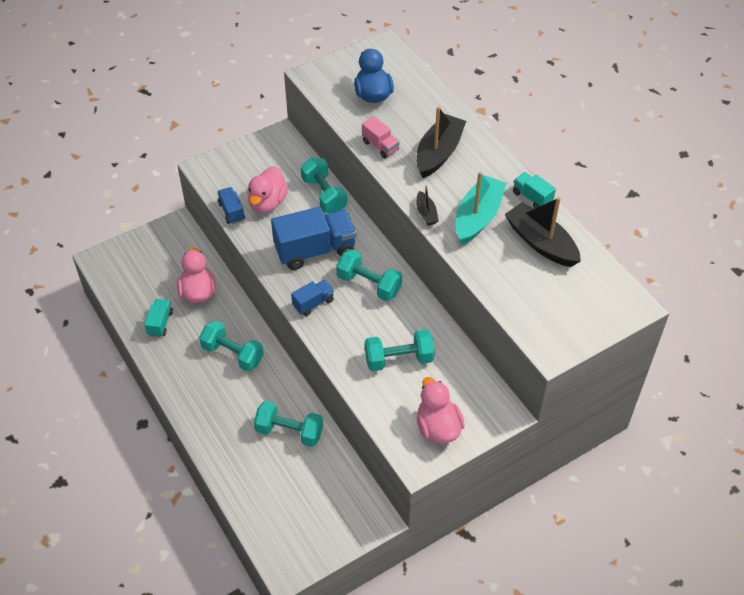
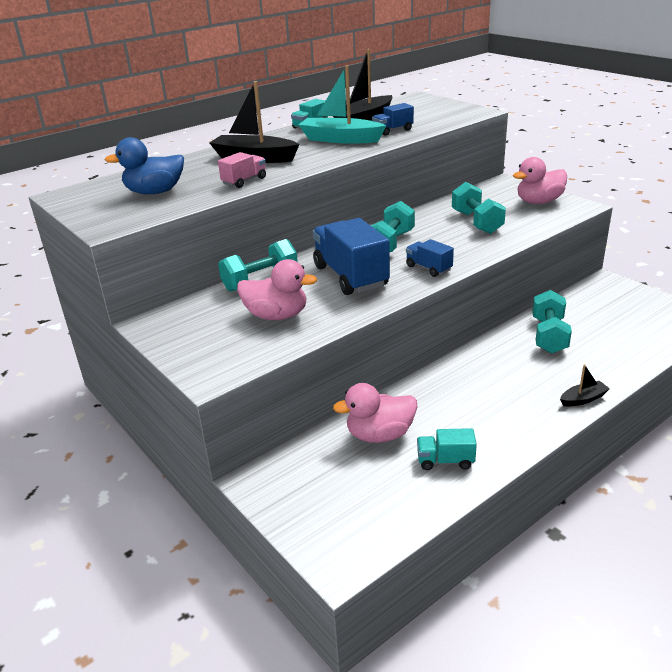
camera: 95 degrees left, 20 degrees down
(231, 212) = (296, 339): blue truck -> blue truck (393, 130)
(233, 354) = (468, 388): turquoise dumbbell -> none
(426, 213) = (342, 156): black boat -> black boat (583, 399)

